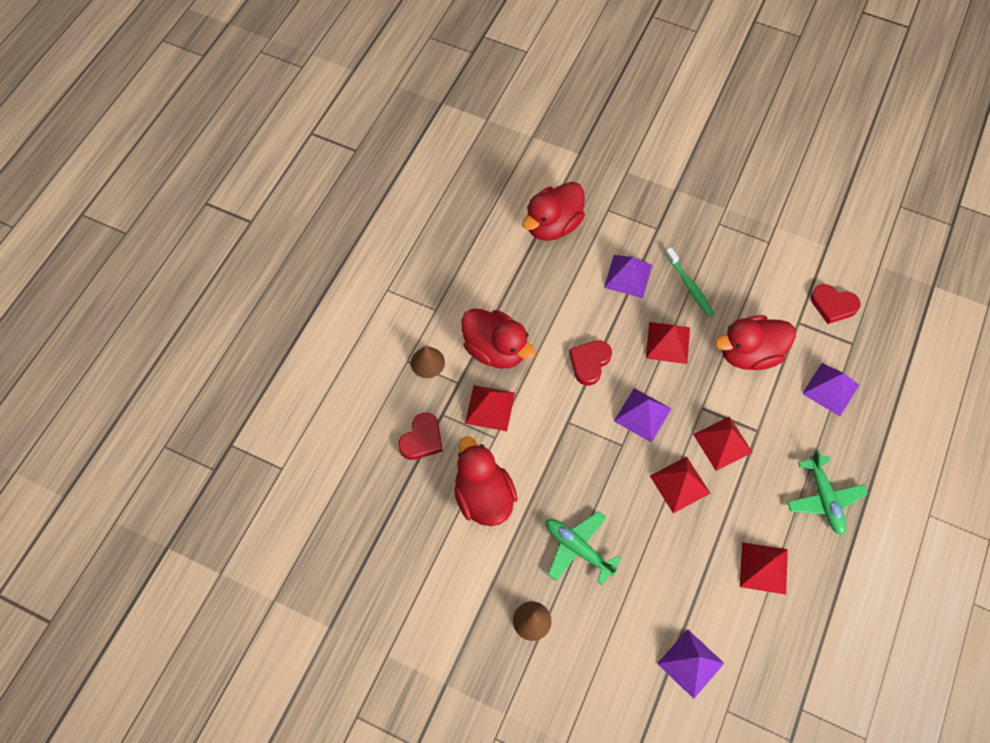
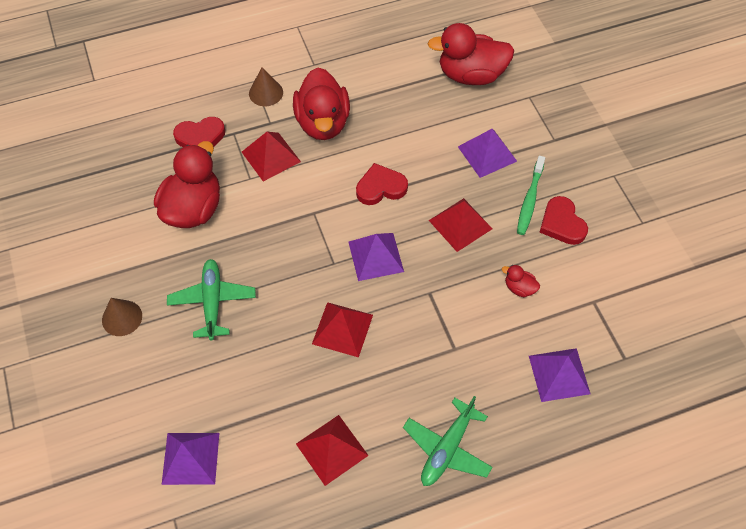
camera: 45 degrees right, 5 degrees down
(722, 443) = (414, 331): red pyramid -> none
(749, 353) = (519, 288): red duck -> red duck, size x0.42
(833, 305) = (643, 315): red heart -> red heart (562, 223)

